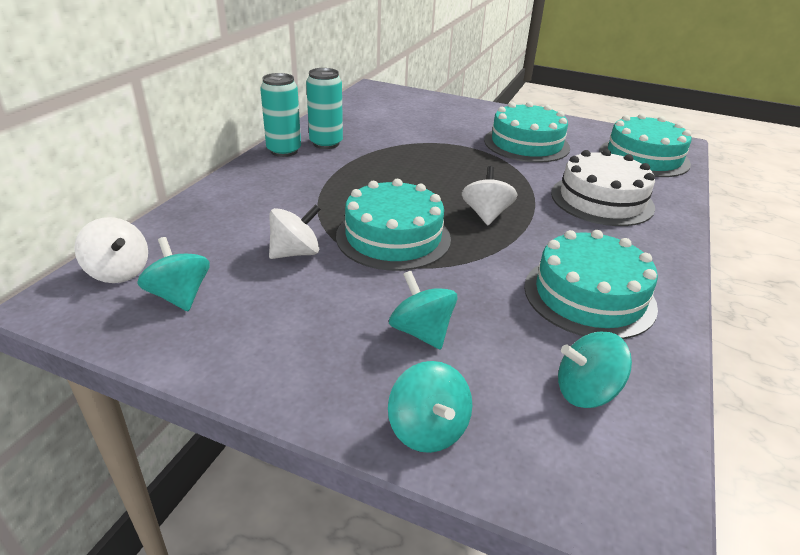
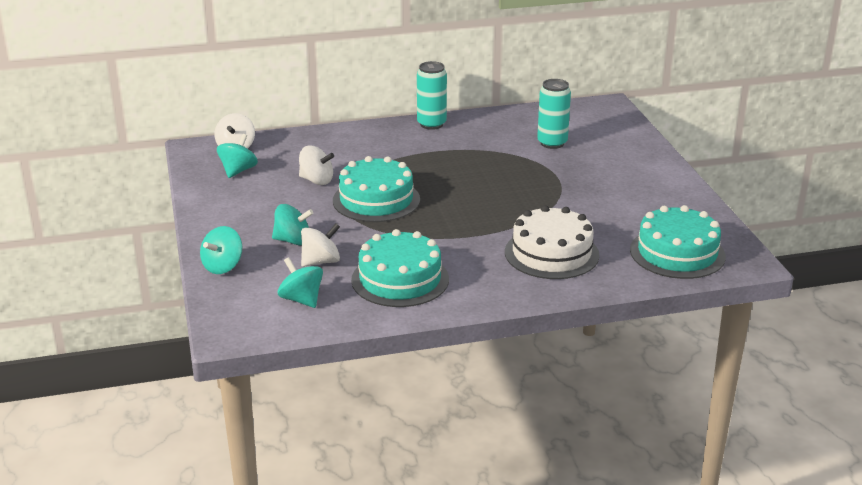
camera: 55 degrees right, 5 degrees down
(326, 143) = (467, 131): turquoise can -> turquoise can (552, 143)
(421, 332) = (293, 241): turquoise spinning top -> turquoise spinning top turned 75 degrees clockwise
(486, 214) = (454, 218): white spinning top -> white spinning top (321, 261)
(526, 144) = (608, 198): turquoise cake -> none

